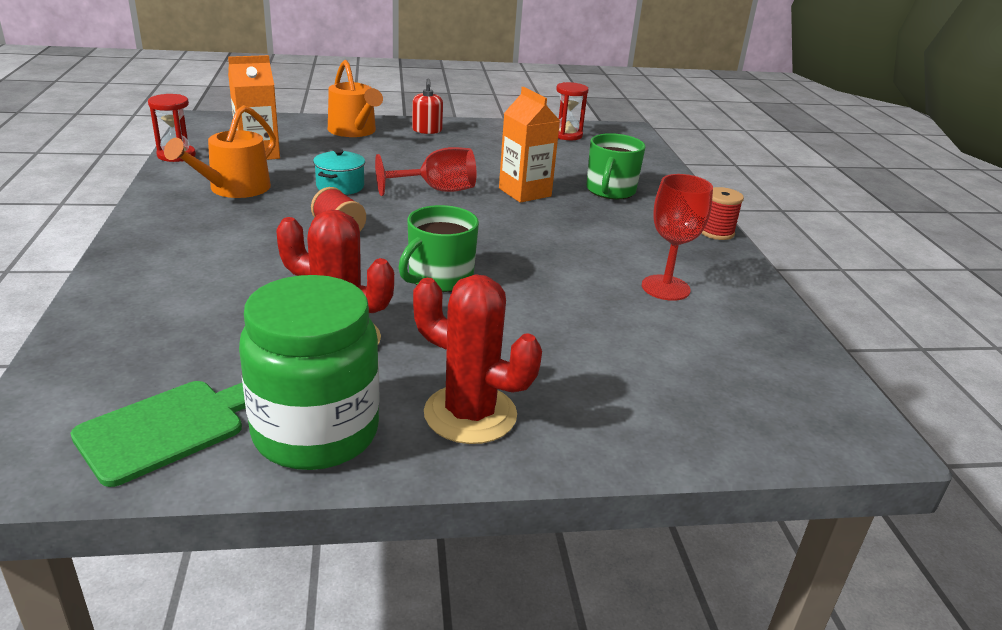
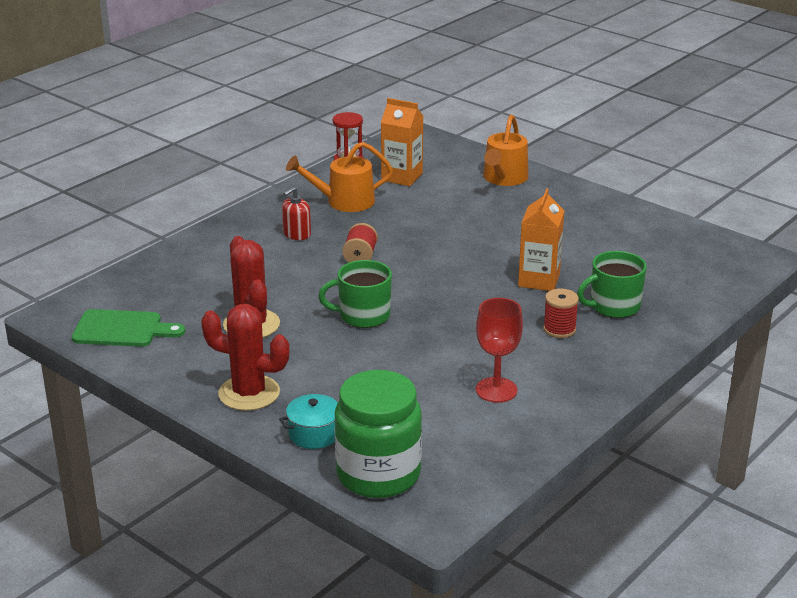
camera: 50 degrees right, 0 degrees up
(316, 433) = (172, 363): green jar -> green jar (378, 474)
(340, 186) = (413, 224): turquoise pot -> turquoise pot (314, 434)
(427, 130) = (565, 196): red soap dispenser -> red soap dispenser (297, 234)
(437, 190) = (475, 253): red goblet -> none
(470, 414) = (249, 393): red cactus -> red cactus turned 60 degrees counterclockwise
(567, 135) = (686, 242): red hourglass -> none
(716, 232) = (629, 374): red spool -> red spool (559, 329)

